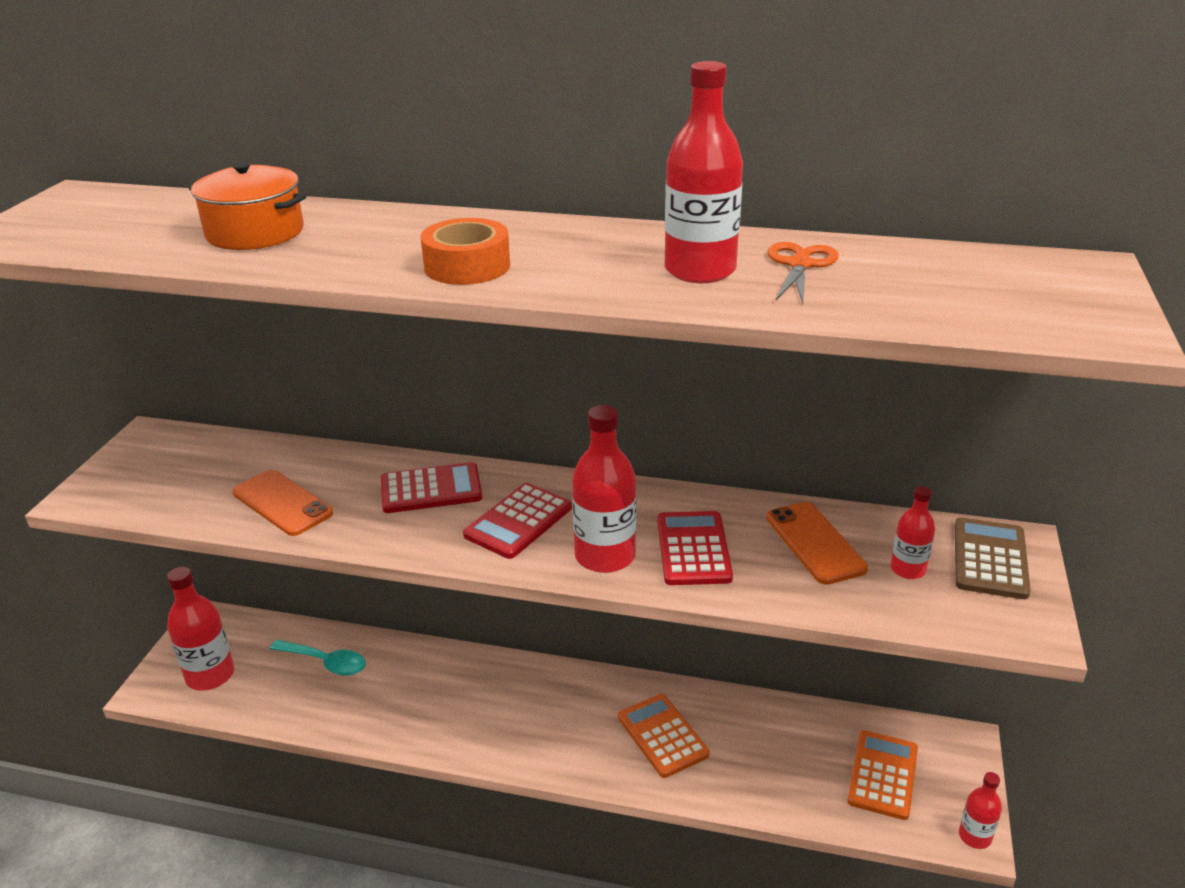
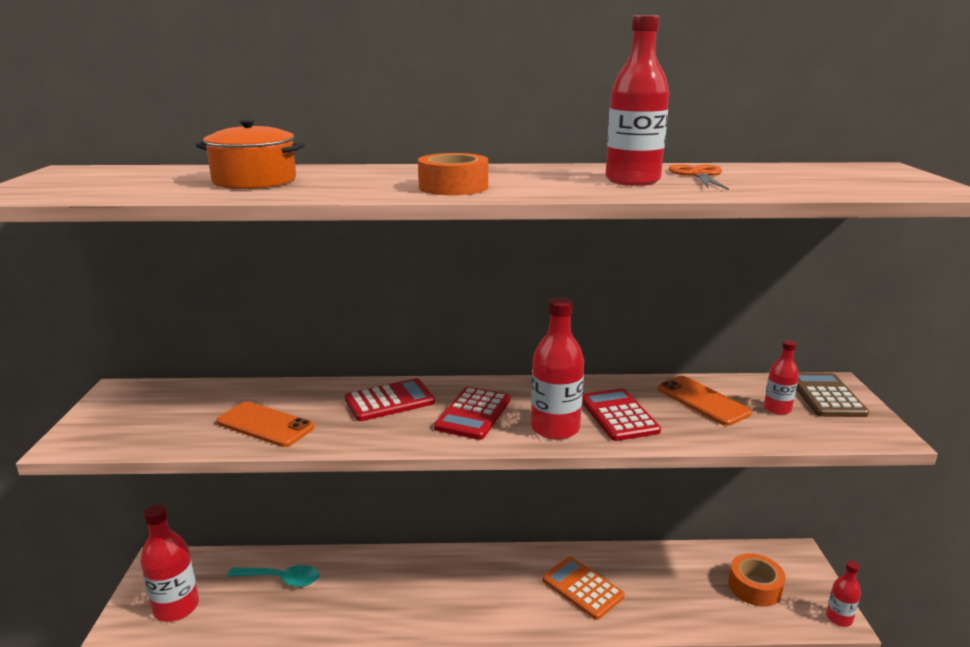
camera: 15 degrees left, 10 degrees down
(883, 775) = (754, 587): orange calculator -> orange tape

